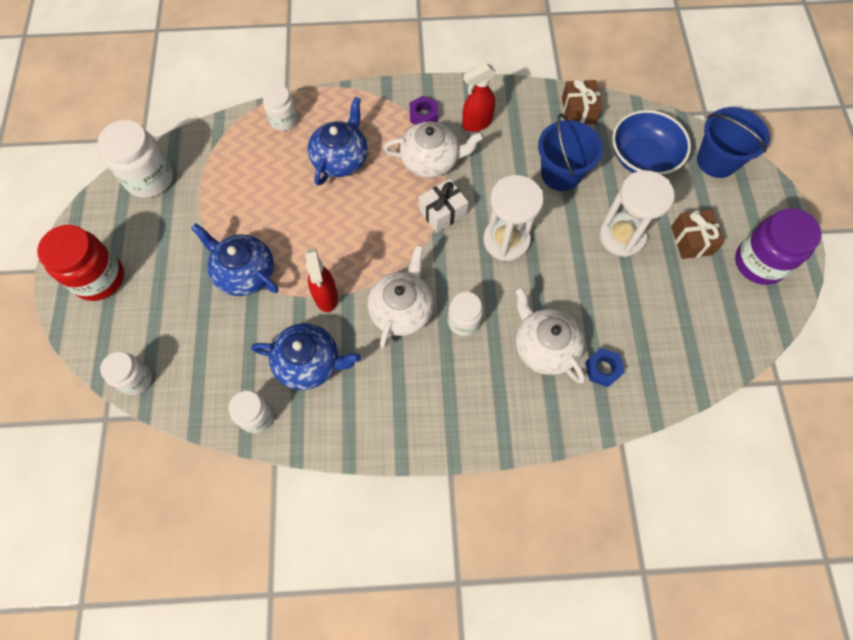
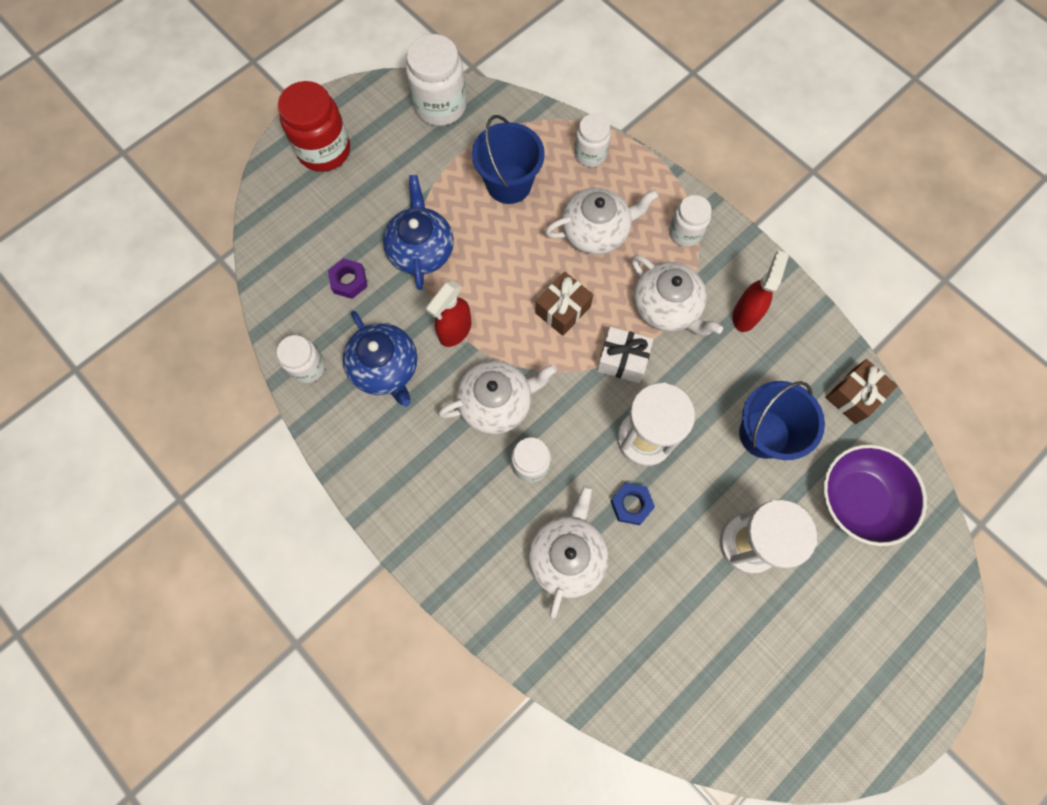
camera: 50 degrees right, 5 degrees up
(136, 379) = (266, 251): white jar -> white jar (685, 232)
(340, 159) = (596, 231): blue teapot -> white teapot
(423, 115) = (708, 262): purple nut -> purple nut (349, 281)
(476, 123) = (745, 314): red spray bottle -> red spray bottle turned 90 degrees clockwise
(603, 369) = (590, 627): blue nut -> blue nut (631, 505)
(642, 158) = (858, 499): blue bowl -> purple bowl
(691, 240) = (807, 617): brown gift -> brown gift (563, 310)
(716, 161) = (929, 578): blue bucket -> blue bucket (509, 184)
(759, 263) = (845, 706): purple jar -> none

